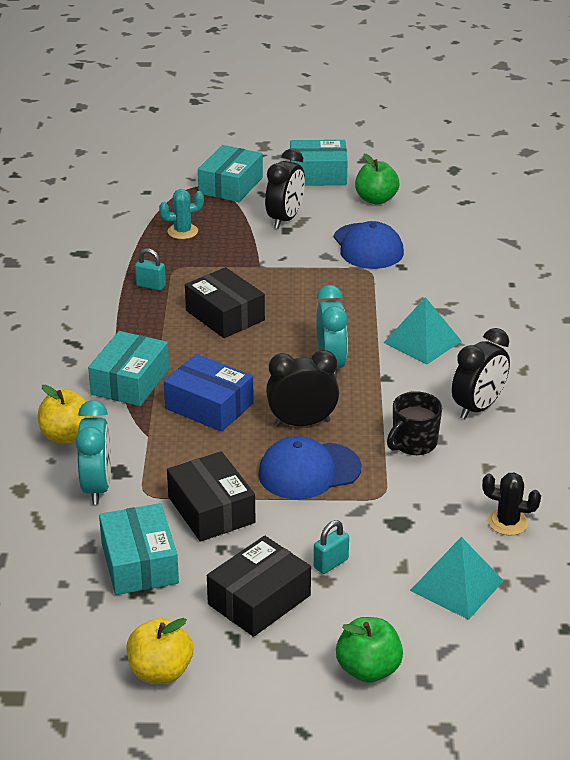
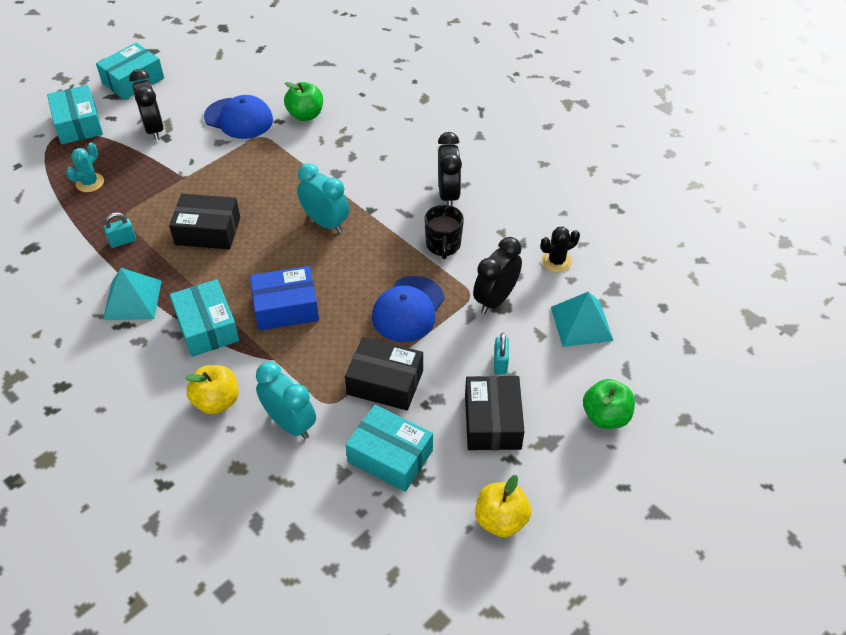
camera: 45 degrees left, 15 degrees up
(302, 423) = (361, 278): black clock -> black clock (495, 299)
(376, 199) = (199, 79): green apple -> green apple (305, 115)
(422, 341) = (360, 169): turquoise pyramid -> turquoise pyramid (132, 299)

